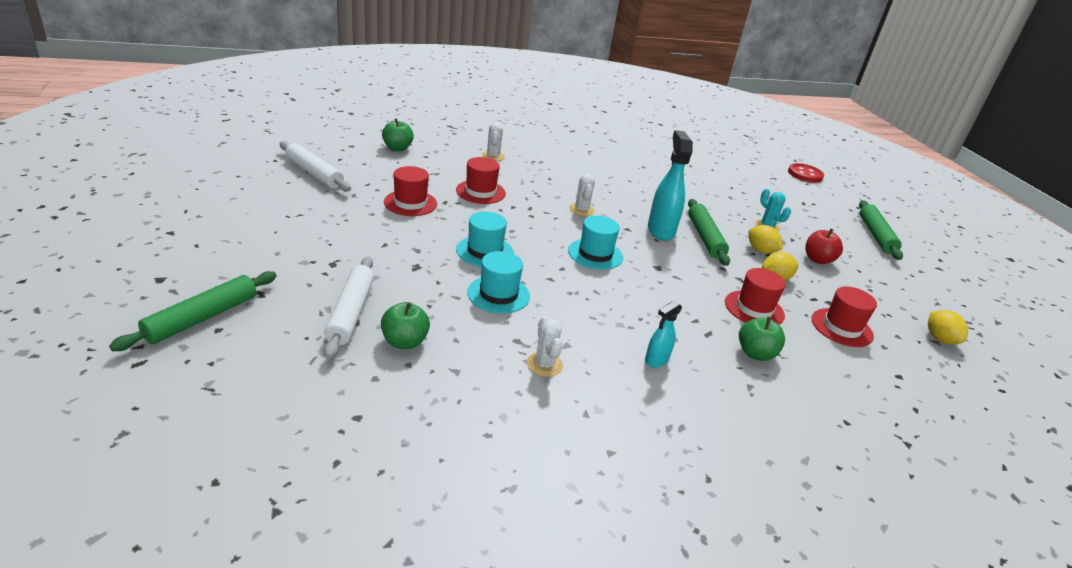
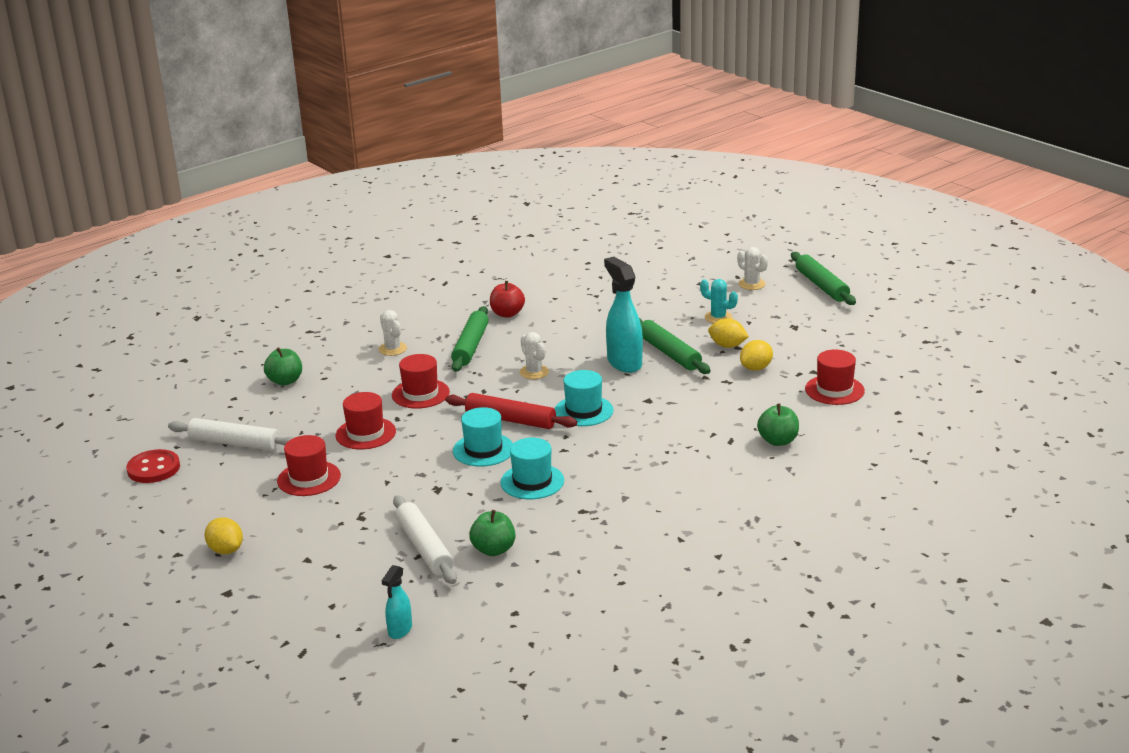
camera: 20 degrees left, 5 degrees down
(202, 318) = (307, 603): green rolling pin -> green rolling pin (470, 346)
(529, 237) = (510, 420): none -> red rolling pin
(544, 364) = (620, 519): white cactus -> white cactus (751, 284)
(656, 360) = (704, 479): turquoise spray bottle -> turquoise spray bottle (400, 630)
(754, 309) = (754, 403): red hat -> red hat (309, 478)
(805, 174) = (720, 240): red button -> red button (153, 468)
(817, 260) = (782, 334): red apple -> red apple (507, 314)
(940, 339) = (917, 367): yellow lemon -> yellow lemon (226, 550)

